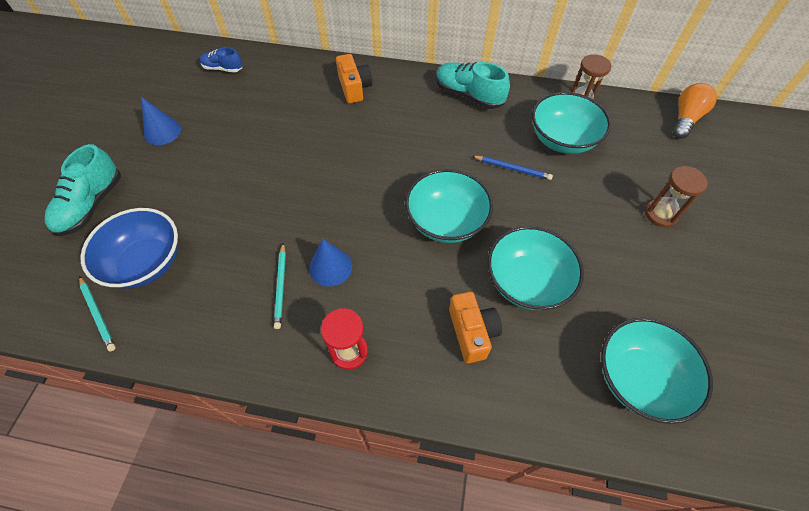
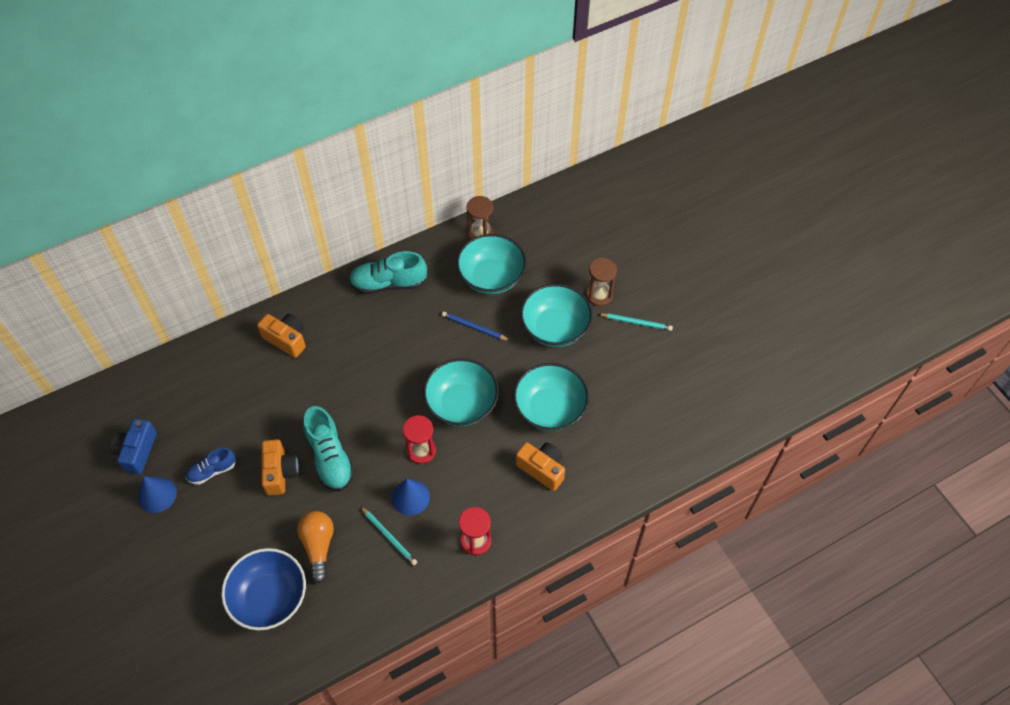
camera: 40 degrees left, 0 degrees up
(91, 205) = (170, 594): turquoise shoe -> turquoise shoe (330, 458)
(98, 314) = (275, 656): turquoise pencil -> turquoise pencil (636, 322)
(183, 96) = (137, 451): none -> blue camera
(223, 69) = (144, 400): blue shoe -> blue shoe (212, 471)
(254, 174) = (280, 472): none -> orange camera
(376, 235) = (421, 451): none -> red hourglass
(512, 168) = (474, 328): blue pencil -> blue pencil turned 135 degrees counterclockwise
(638, 378) = (658, 423): turquoise bowl -> turquoise bowl (555, 328)
(685, 119) = (565, 198): orange light bulb -> orange light bulb (318, 546)

